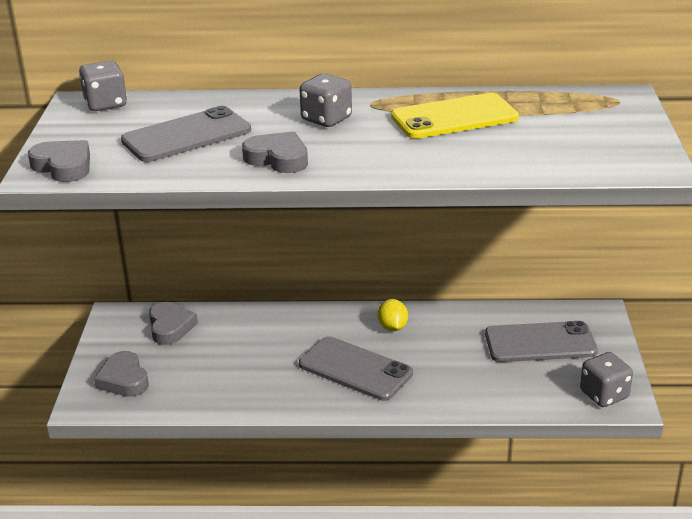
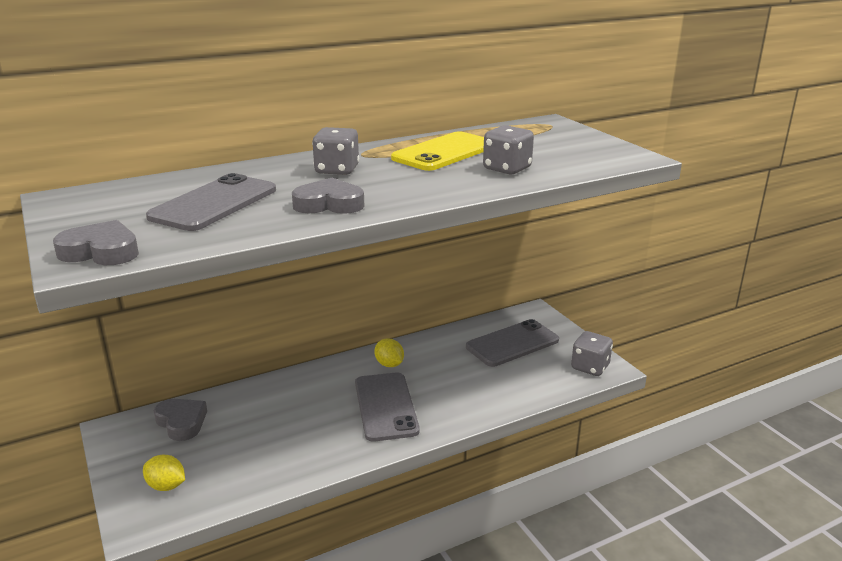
camera: 30 degrees left, 5 degrees down
(105, 104) = (93, 194): grey dice -> grey dice (507, 169)
(124, 379) = (166, 486): grey heart -> yellow lemon
(355, 369) = (385, 406): grey phone -> grey phone turned 75 degrees clockwise

